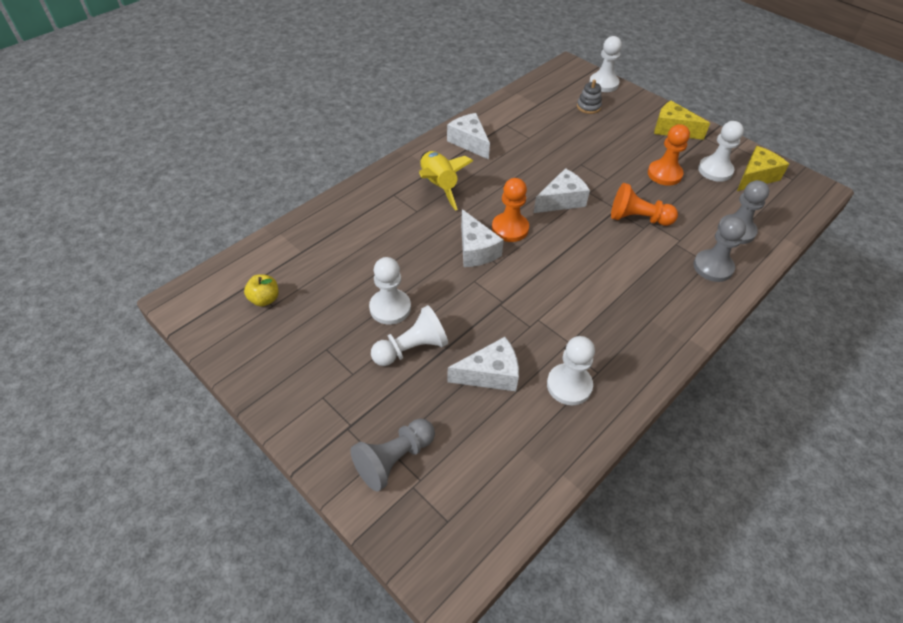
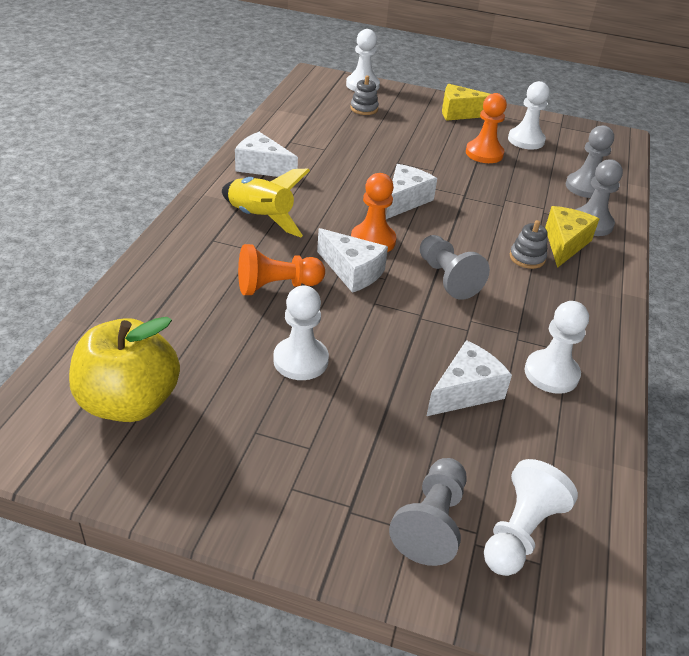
camera: 30 degrees left, 10 degrees down
(265, 299) = (129, 402): yellow apple -> yellow apple, size x2.17
(412, 348) = (359, 395): white pawn -> white pawn (520, 532)
(545, 278) = (447, 278): none -> grey pawn
(627, 281) = (527, 258): none -> grey stacking toy
(638, 218) = (491, 198): orange pawn -> orange pawn (276, 286)
(755, 177) = (564, 138): yellow cheese -> yellow cheese (564, 244)

